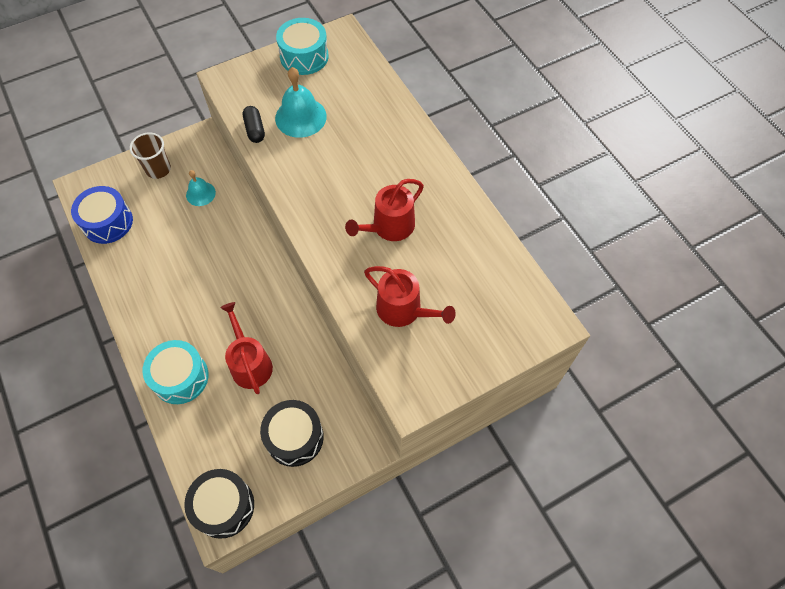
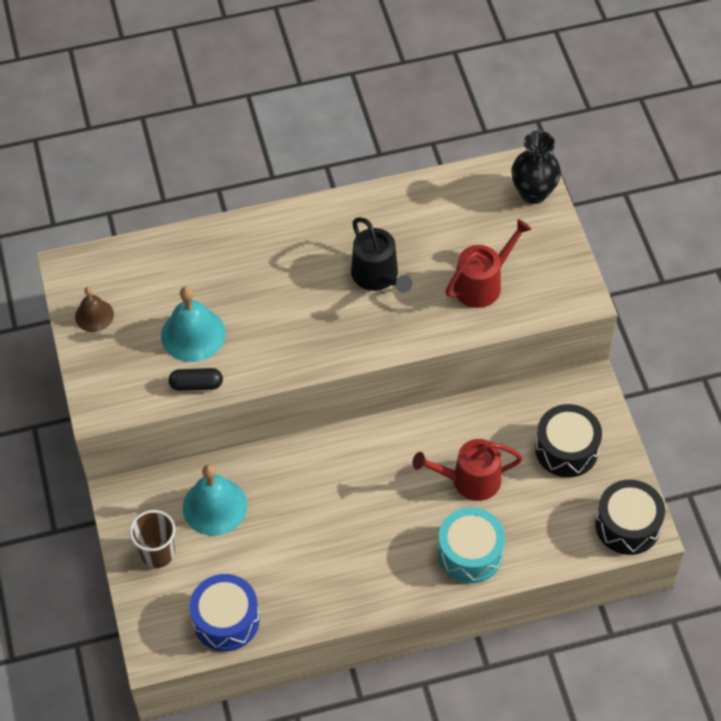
camera: 75 degrees left, 5 degrees down
(200, 193) = (215, 506): turquoise bell -> turquoise bell, size x1.65
(304, 56) = (94, 315): turquoise drum -> brown bell
(389, 227) = (377, 276): red watering can -> black watering can
(522, 334) = (533, 193): none -> black vase

